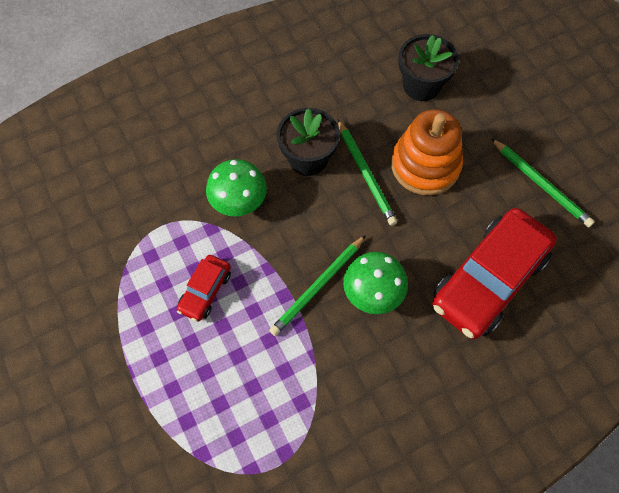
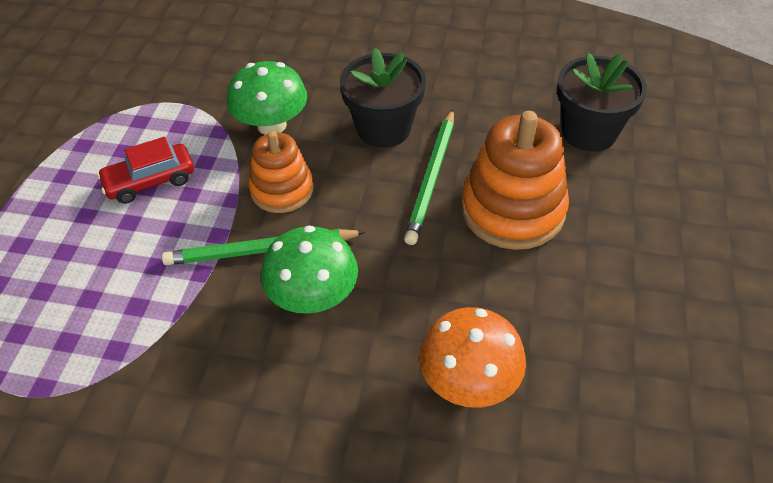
camera: 40 degrees right, 15 degrees down
(290, 240) = (282, 189): none -> orange stacking toy
(488, 280) = (469, 381): red car -> orange mushroom
(541, 184) = (653, 320): green pencil -> none

